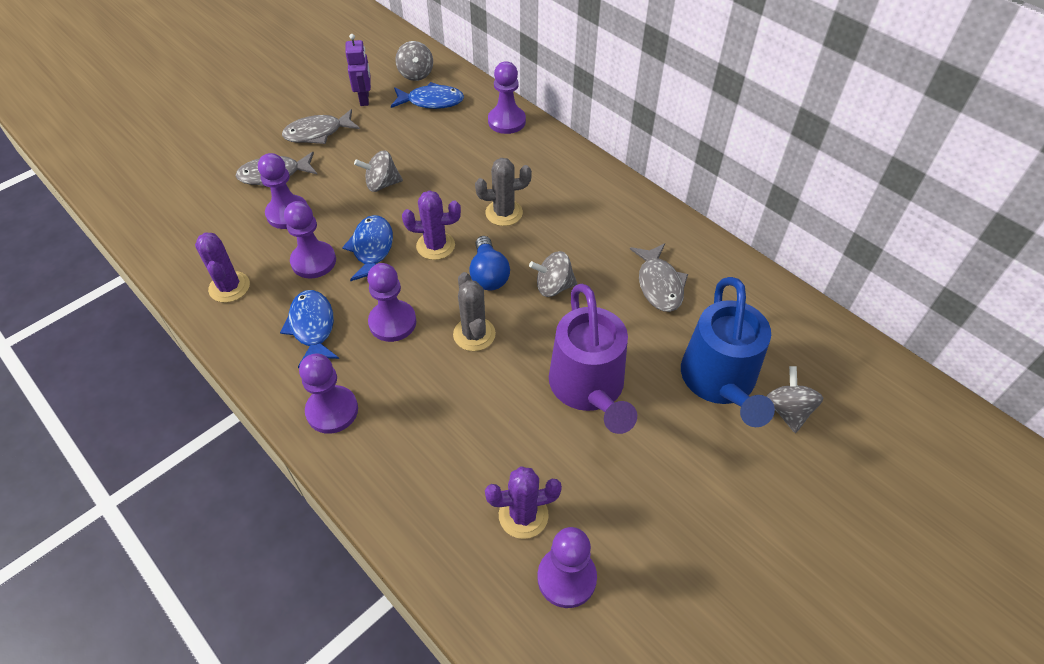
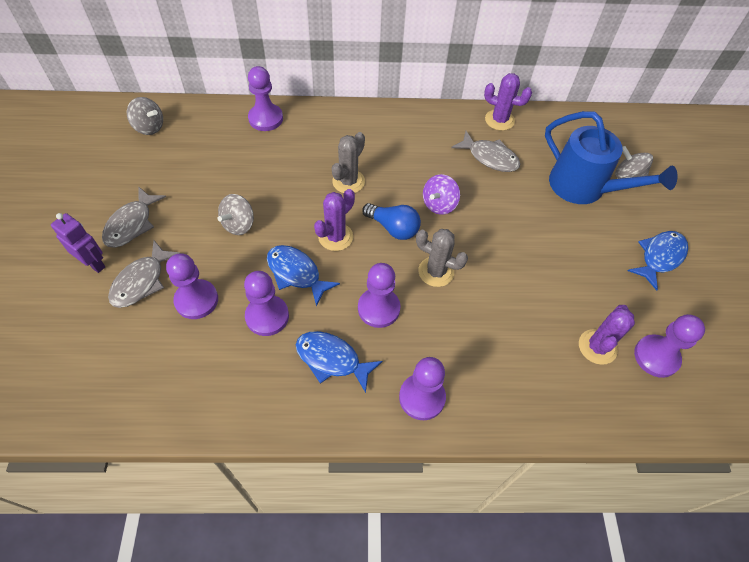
camera: 50 degrees left, 5 degrees up
(229, 287) = (230, 389): purple cactus -> purple cactus (499, 120)
(365, 99) = (133, 172): purple robot -> purple robot (94, 263)
(431, 101) = (191, 140): blue fish -> blue fish (659, 257)
(553, 287) = (439, 204): grey spinning top -> purple spinning top
(589, 388) = (534, 247): purple watering can -> none

